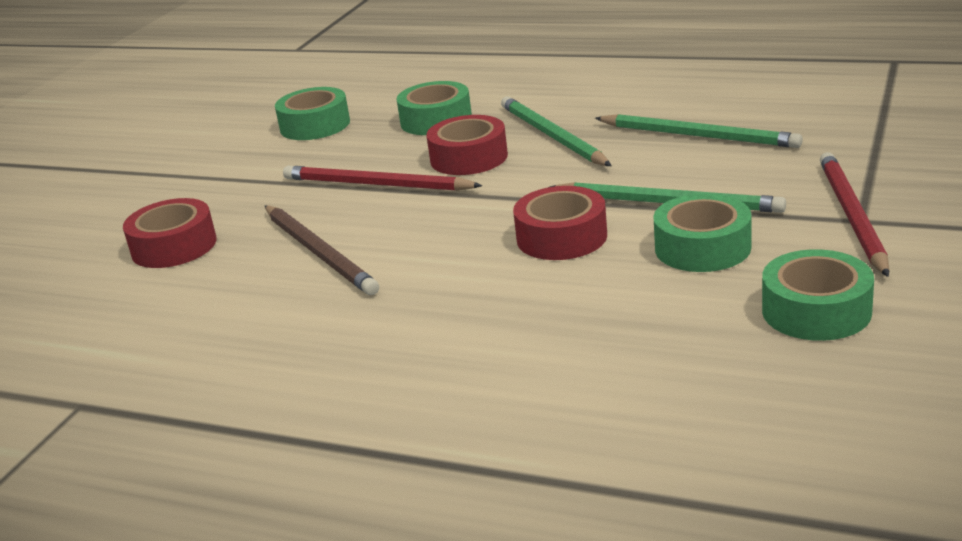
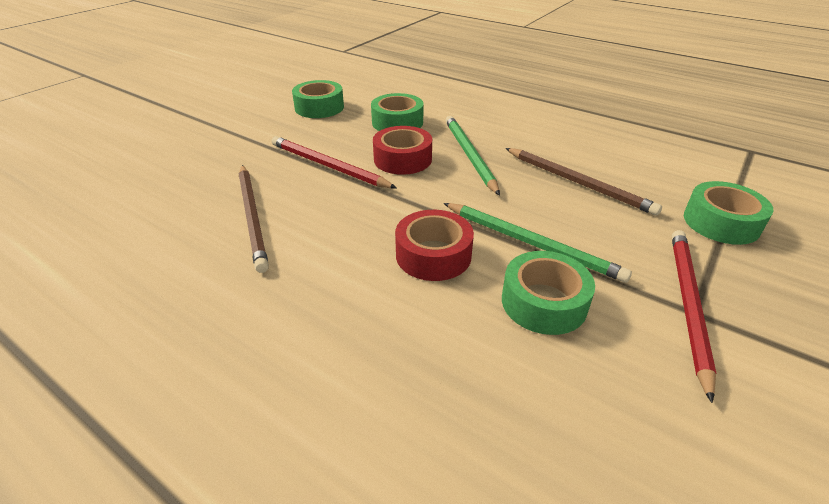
camera: 10 degrees right, 10 degrees up
(174, 246) = (166, 183): red tape -> none
(698, 136) = (578, 183): green pencil -> brown pencil
(816, 311) = (627, 422): green tape -> green tape (721, 222)

